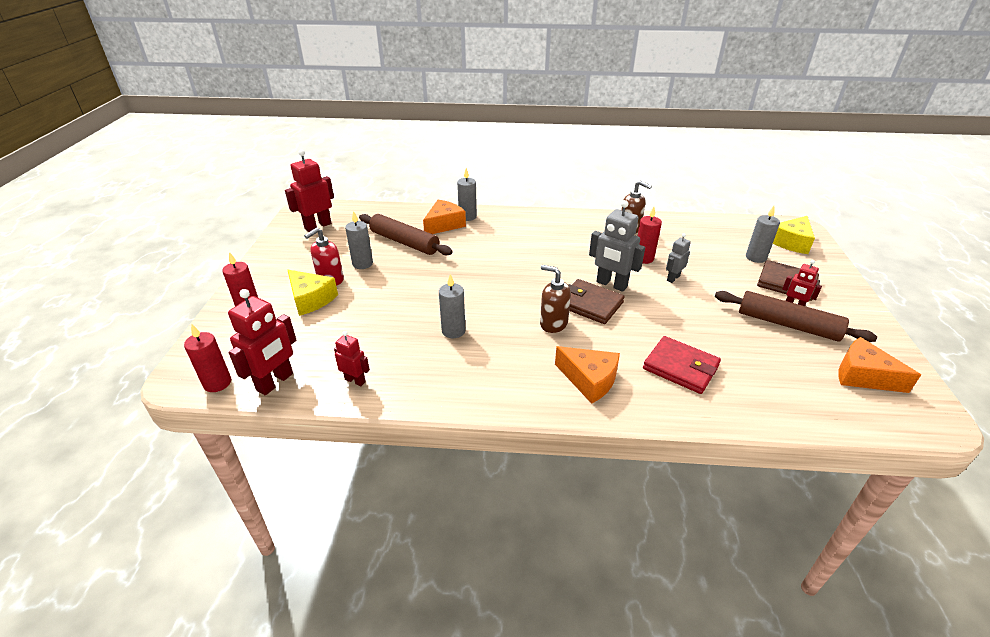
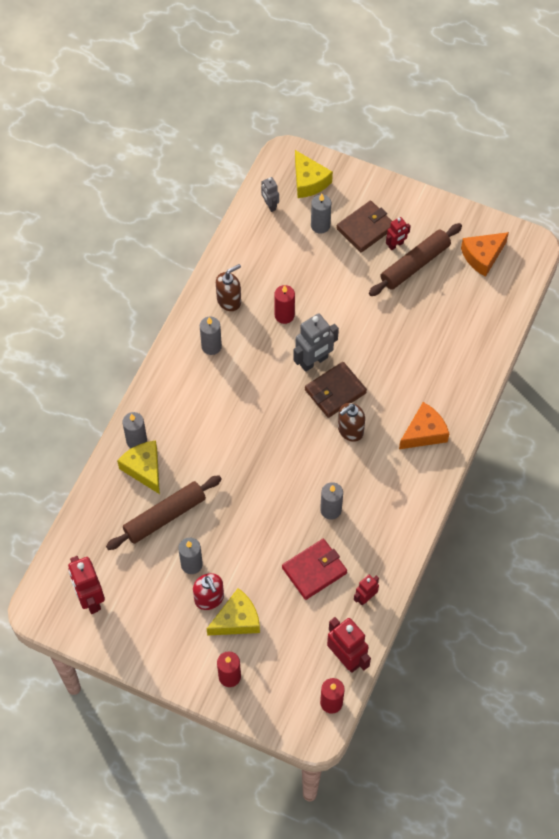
camera: 70 degrees left, 25 degrees up
(444, 225) = (144, 469): orange cheese -> yellow cheese
(579, 230) = (211, 346): none -> grey candle
(673, 278) = (324, 308): grey robot -> grey robot (270, 205)
(680, 367) = (433, 366): red wallet -> red wallet (314, 570)

